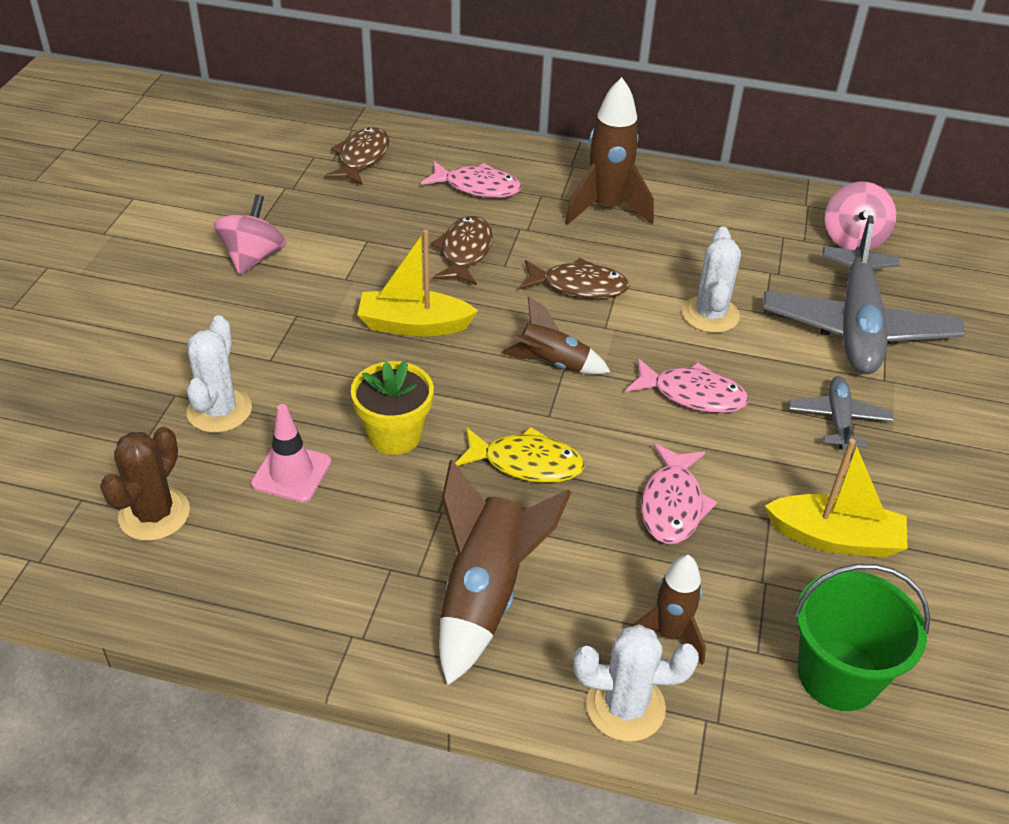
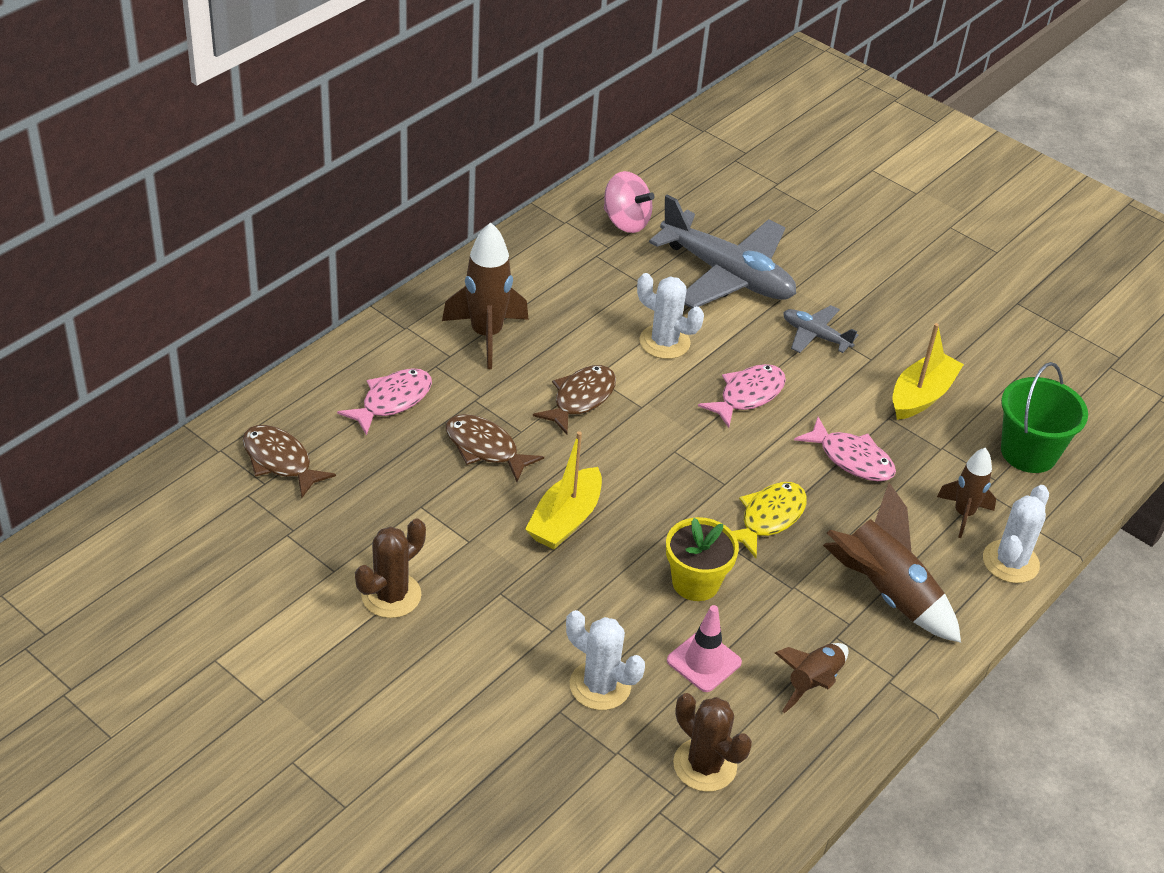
camera: 65 degrees left, 0 degrees up
(253, 257) = (391, 595): pink spinning top -> brown cactus
(552, 364) = (667, 456): brown rocket -> brown rocket (813, 683)

